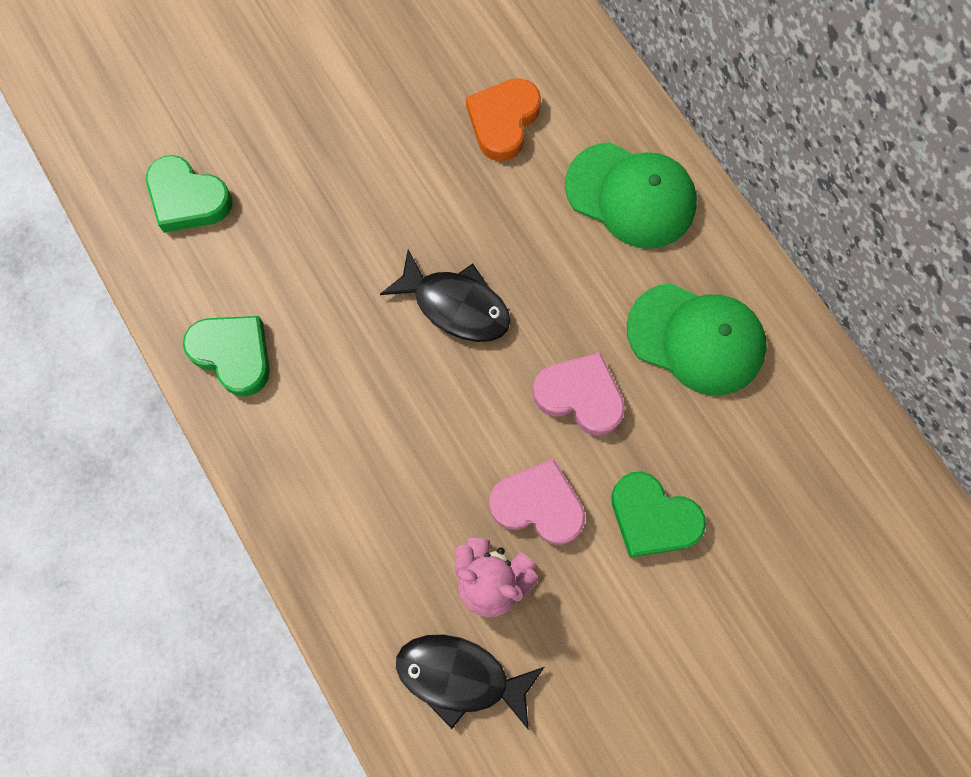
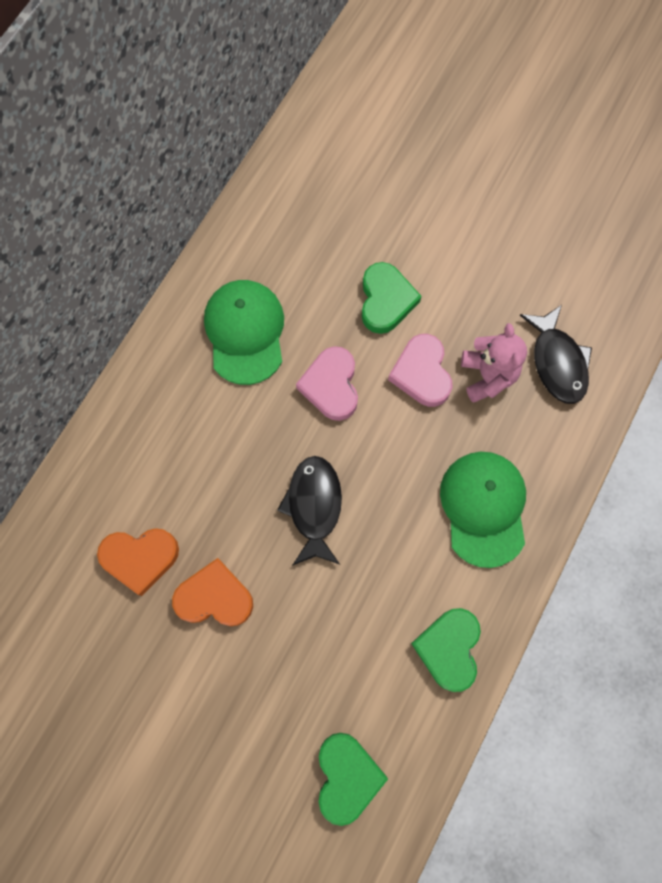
camera: 120 degrees left, 0 degrees up
(423, 168) = (214, 597): none -> orange heart
(631, 195) = (155, 429): green cap -> green cap (484, 508)

